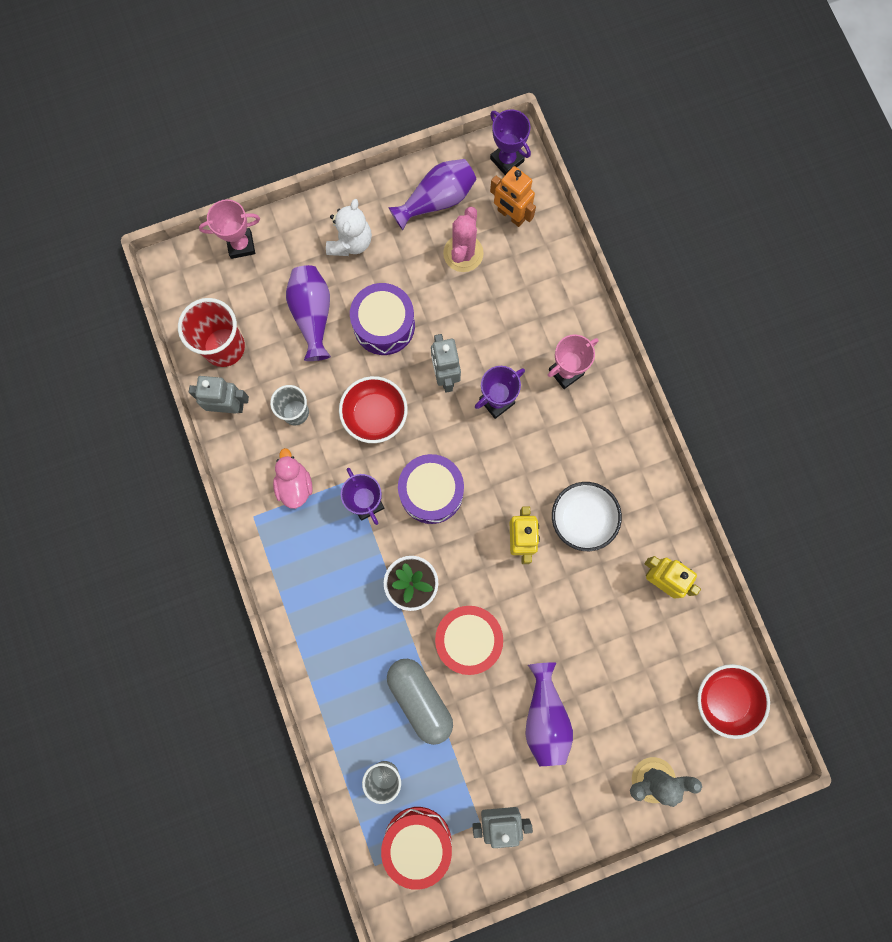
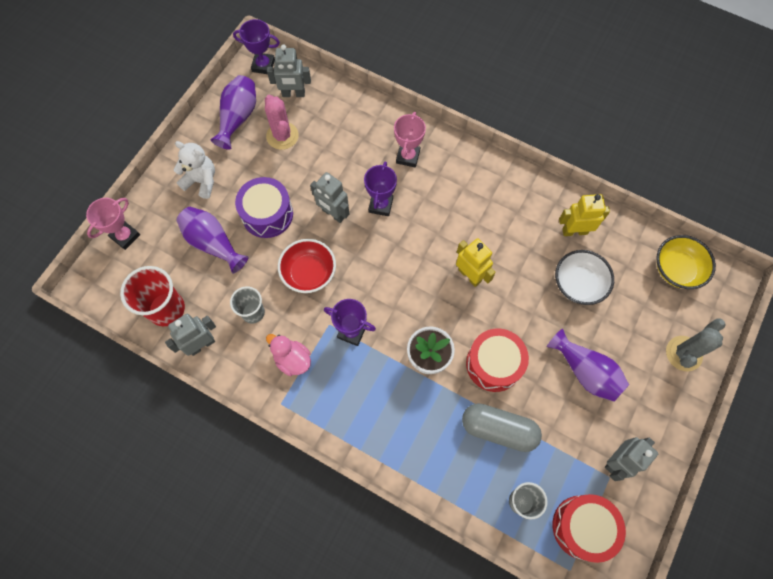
camera: 40 degrees left, 10 degrees down
(350, 242) = (201, 181): white teddy bear -> white teddy bear turned 45 degrees counterclockwise
(431, 492) = (388, 291): purple drum -> none
(510, 215) = (293, 94): orange robot -> grey robot
(582, 519) = (496, 233): white bowl -> white bowl (578, 284)
(725, 699) = (676, 269): red bowl -> yellow bowl

